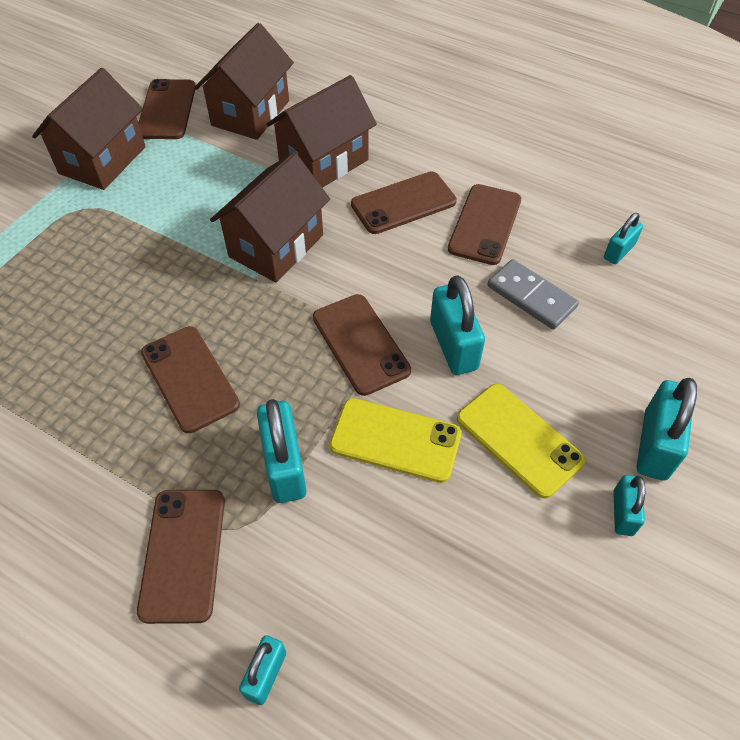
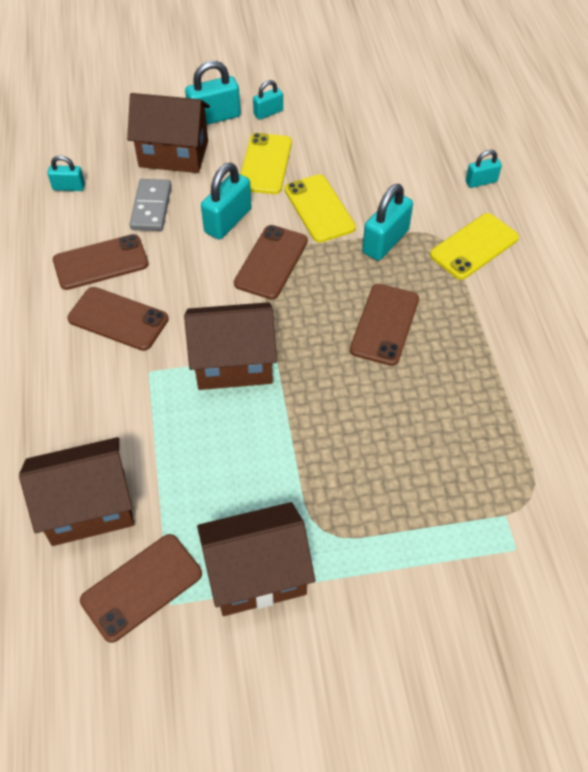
camera: 130 degrees left, 0 degrees up
(183, 554) = (474, 246): brown phone -> yellow phone
(324, 162) = (112, 400): brown house -> brown house (174, 154)

